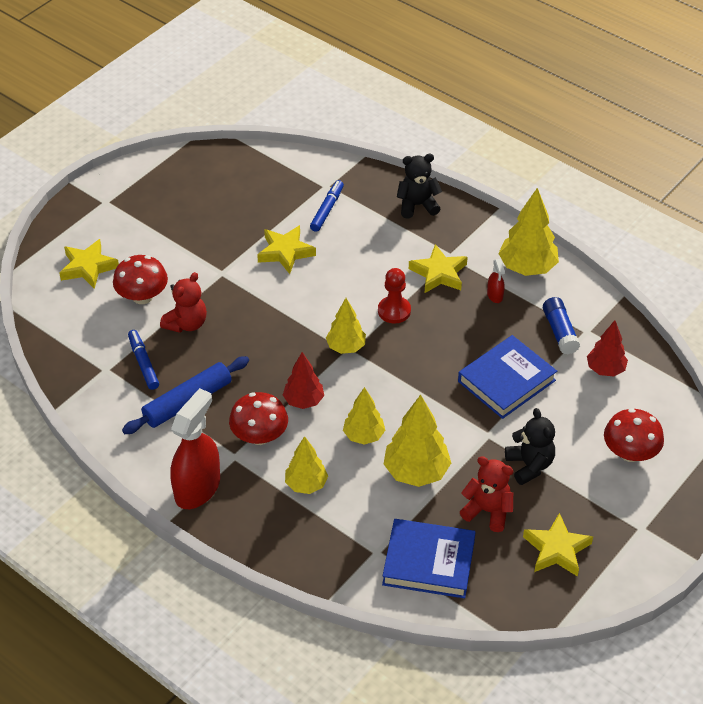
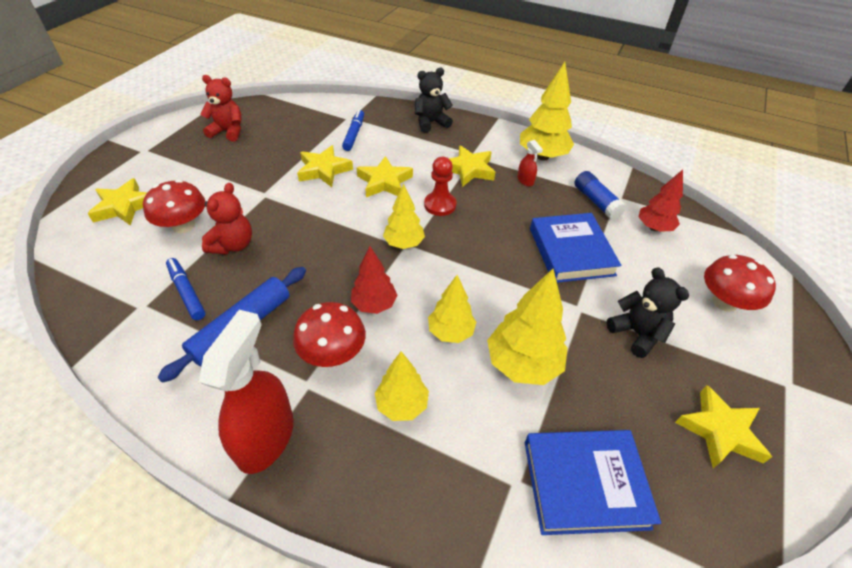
camera: 15 degrees left, 0 degrees up
(345, 276) = (384, 182): none -> yellow star
(488, 511) = (620, 397): red teddy bear -> red teddy bear (228, 131)
(506, 381) = (571, 251): blue book -> blue book turned 45 degrees counterclockwise

